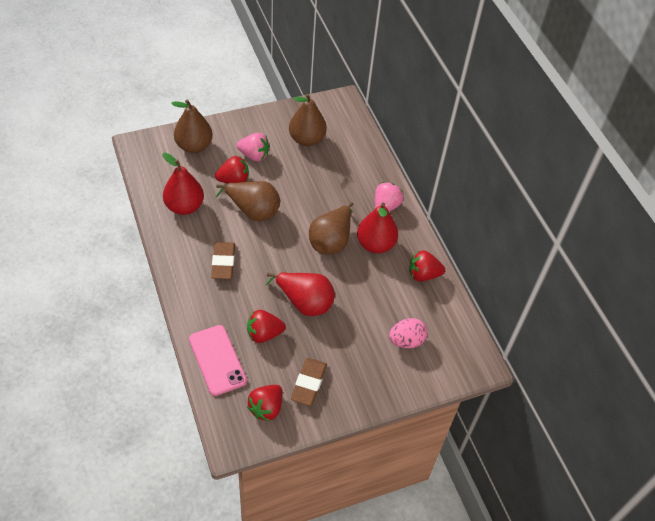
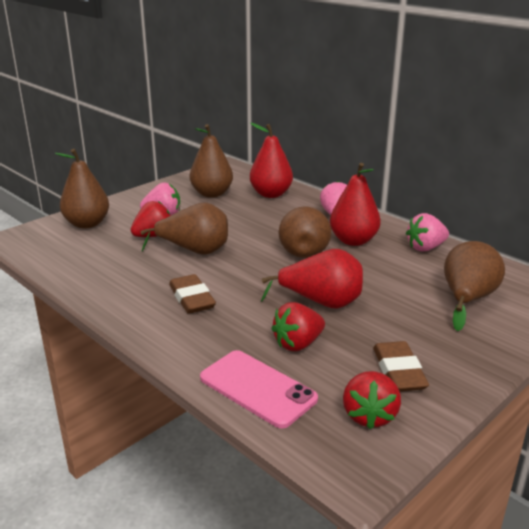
camera: 20 degrees left, 25 degrees down
(184, 206) = (107, 268): red pear -> red pear (271, 194)
(406, 341) = (467, 299): pink egg -> brown pear
(423, 275) = (425, 248): red strawberry -> pink strawberry

